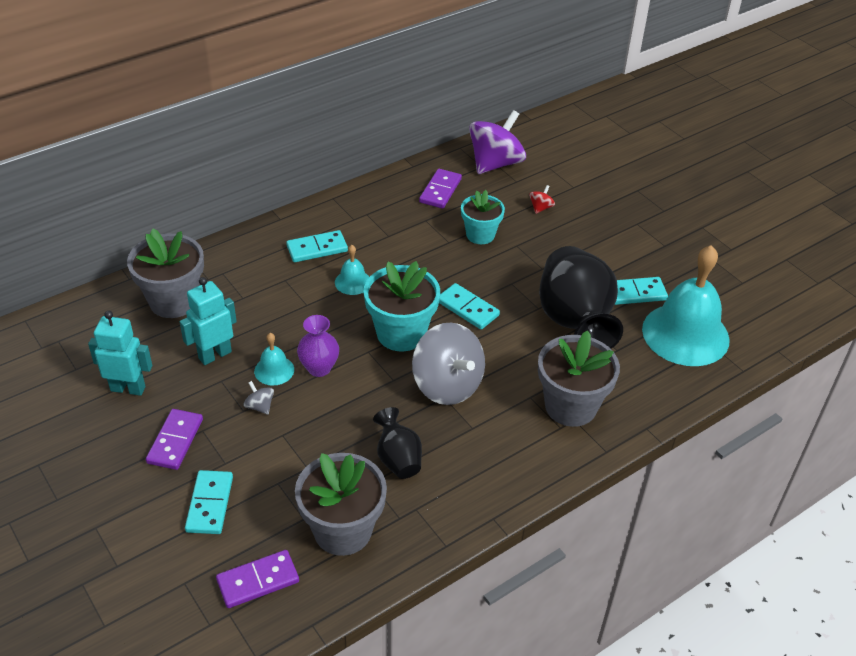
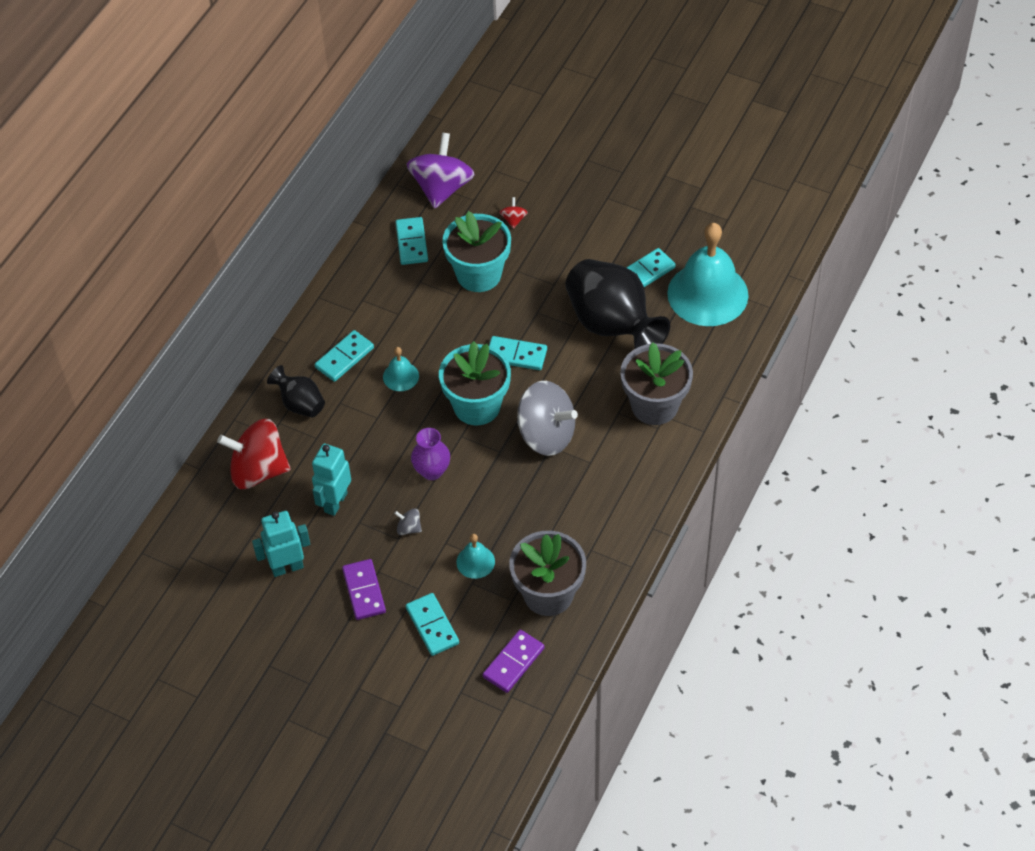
camera: 25 degrees left, 10 degrees up
(174, 301) = (258, 470): grey flower pot -> red spinning top
(274, 370) = (396, 491): turquoise bell -> turquoise bell (475, 561)
(398, 459) = (550, 517): black vase -> black vase (300, 404)
(440, 191) = (412, 243): purple domino -> turquoise domino
(480, 235) = (479, 274): turquoise flower pot -> turquoise flower pot, size x1.55

